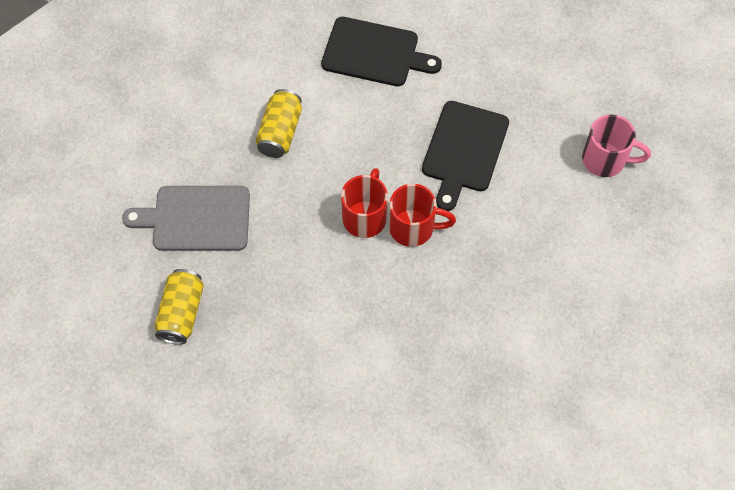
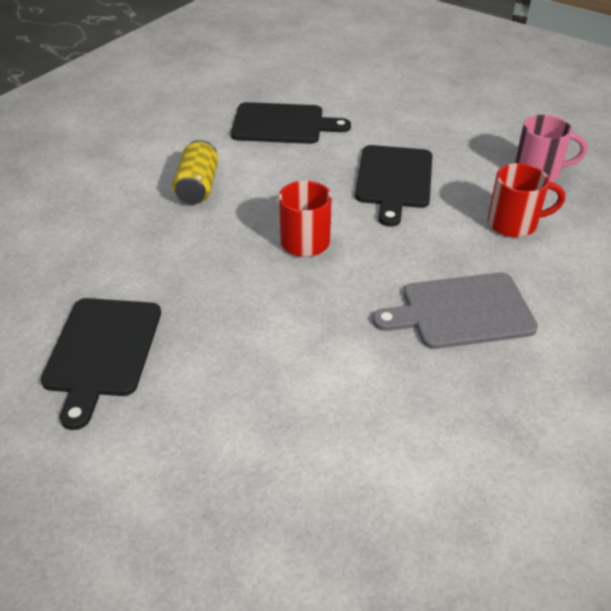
camera: 10 degrees left, 20 degrees down
(181, 313) = (102, 351): yellow can -> black cutting board
(196, 218) = (112, 264): grey cutting board -> grey cutting board (461, 311)
(413, 228) = (361, 243): red mug -> red mug (514, 224)

